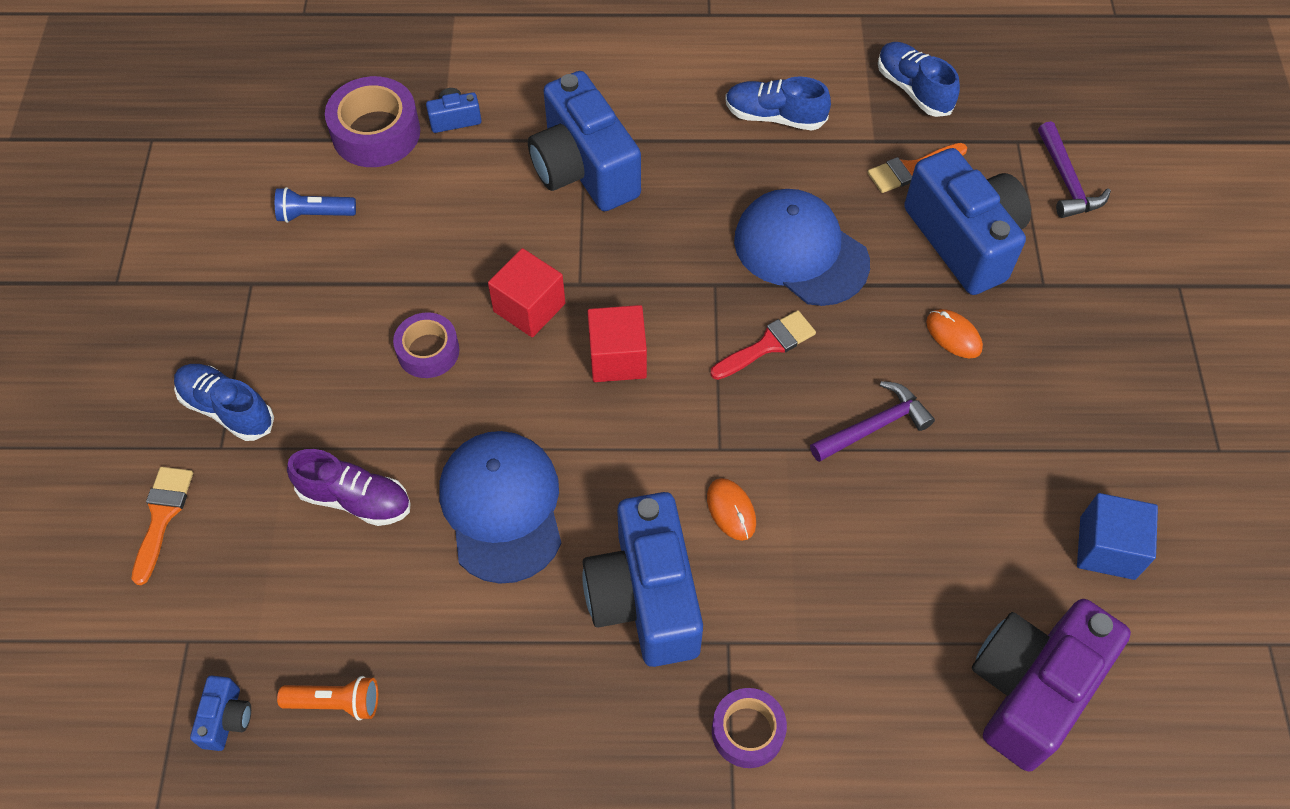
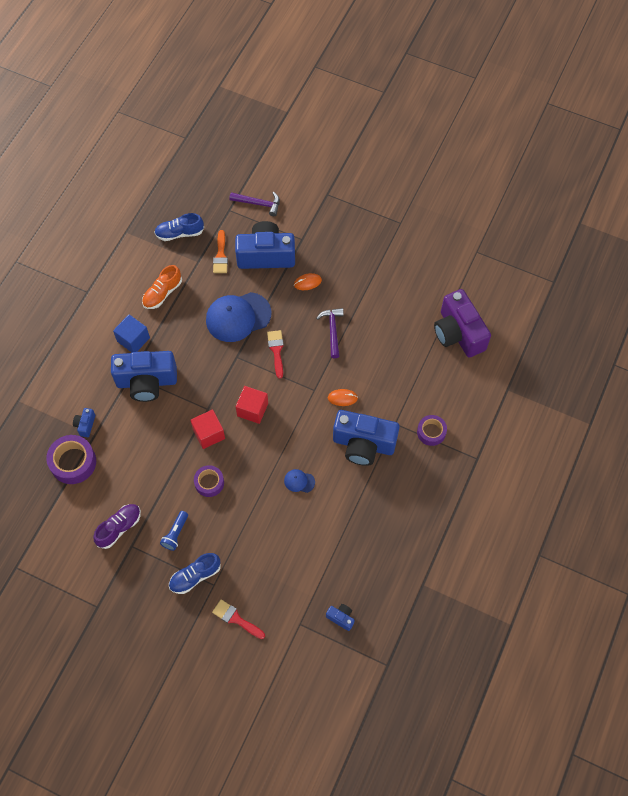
camera: 65 degrees left, 5 degrees up
(162, 516) = (236, 619): orange brush -> red brush
(314, 214) = (107, 505): blue flashlight -> blue flashlight (175, 533)
(336, 702) = (353, 574): orange flashlight -> none
(355, 499) = (267, 537): purple shoe -> purple shoe (119, 528)
(502, 507) = (299, 481): blue cap -> blue cap, size x0.44
(774, 116) = (162, 293): blue shoe -> orange shoe
(1107, 548) = (419, 280): blue cube -> blue cube (133, 339)

